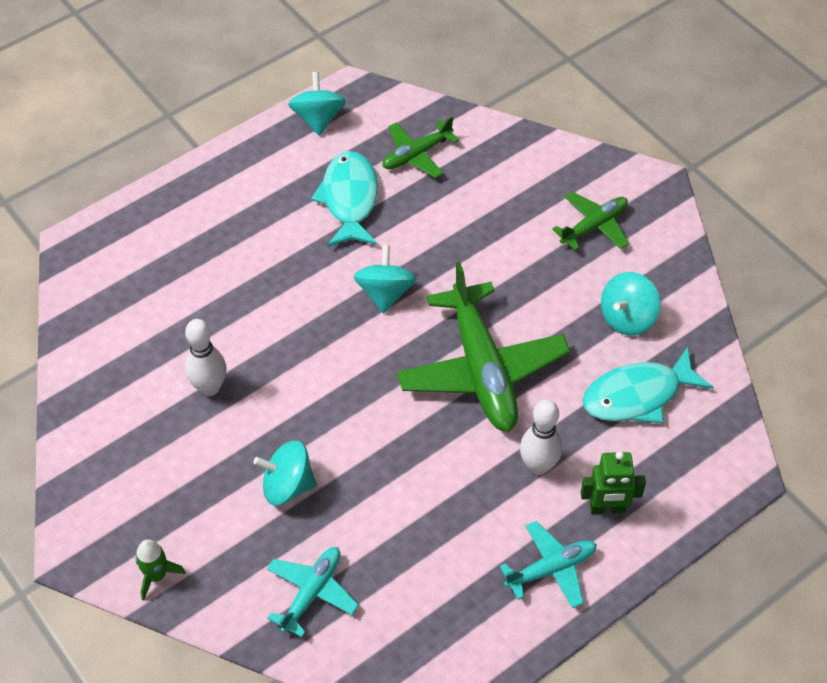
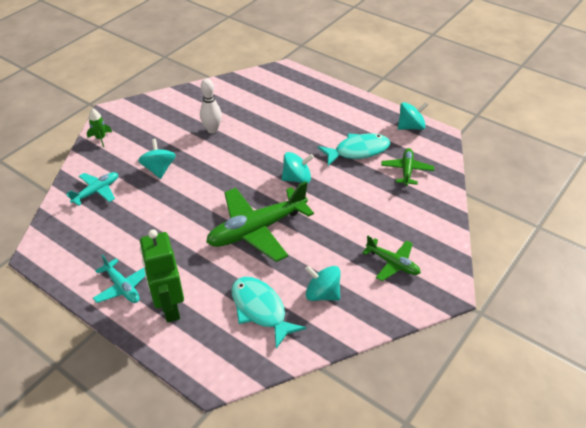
camera: 75 degrees right, 10 degrees down
(312, 592) = (96, 191): turquoise plane -> turquoise plane turned 60 degrees counterclockwise
(416, 155) = (407, 170): green plane -> green plane turned 60 degrees clockwise
(538, 466) = (194, 268): white bowling pin -> none
(607, 508) = (169, 307): green robot -> green robot, size x1.57

